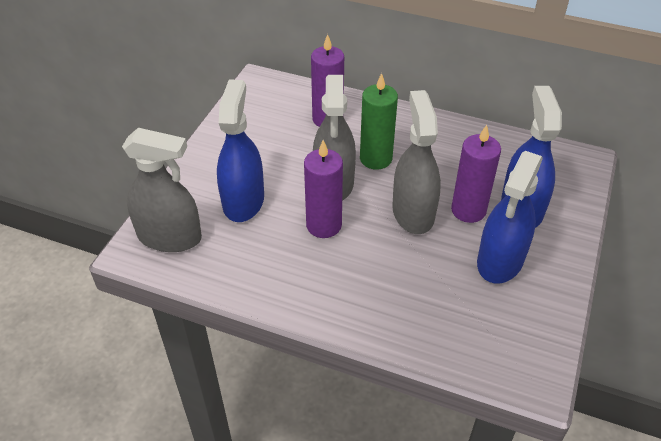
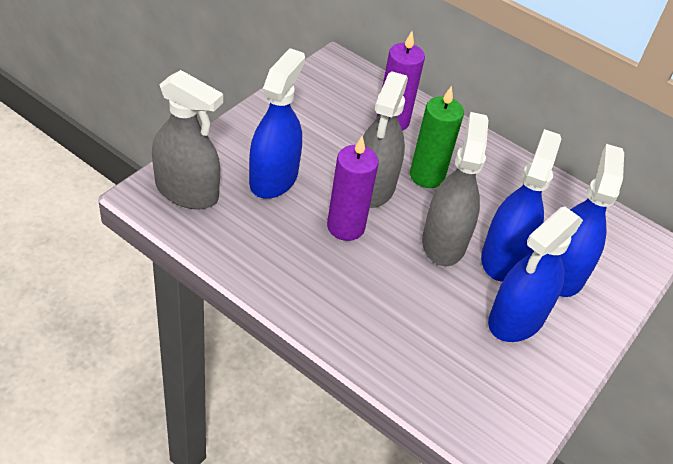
camera: 10 degrees right, 0 degrees up
(468, 210) = (503, 257): purple candle -> blue spray bottle

